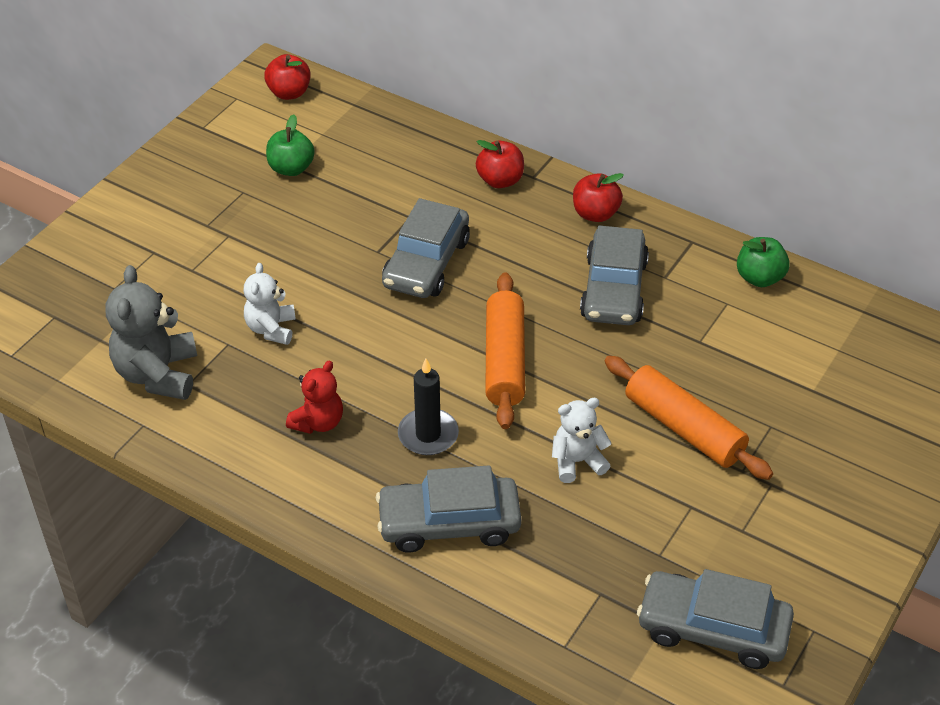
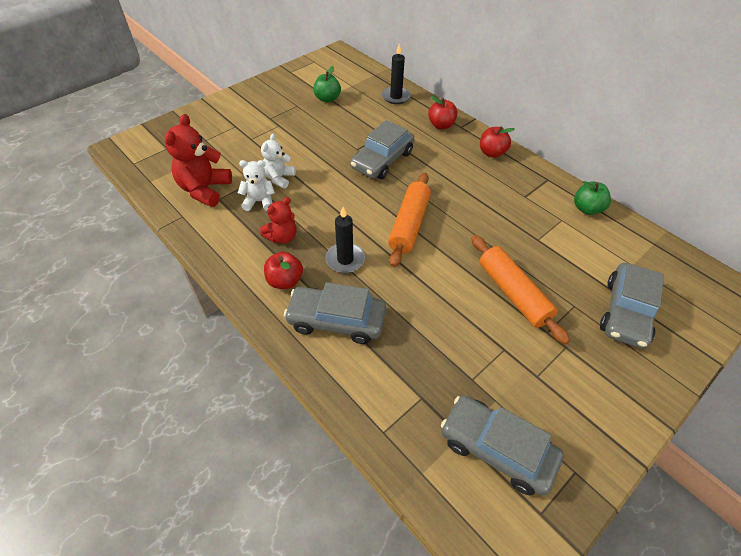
camera: 15 degrees right, 5 degrees up
(158, 374) = (205, 190): grey teddy bear -> red teddy bear
(289, 93) = (342, 64): red apple -> red apple (285, 281)
(407, 142) = (396, 97): none -> black candle
(577, 461) = (434, 299): white teddy bear -> white teddy bear (259, 201)
(614, 289) = (491, 197): grey car -> grey car (626, 312)

